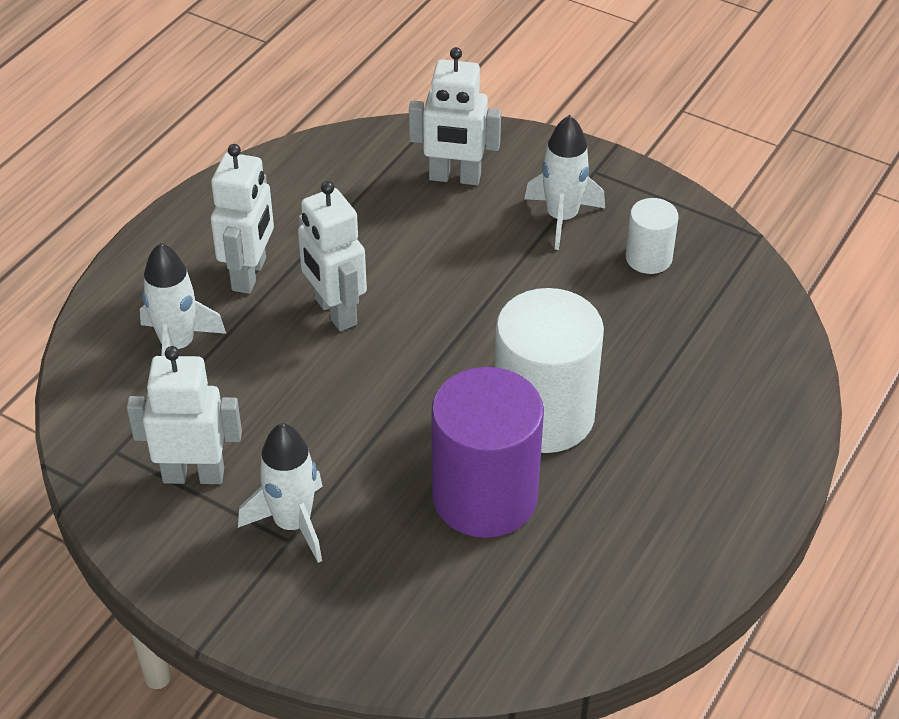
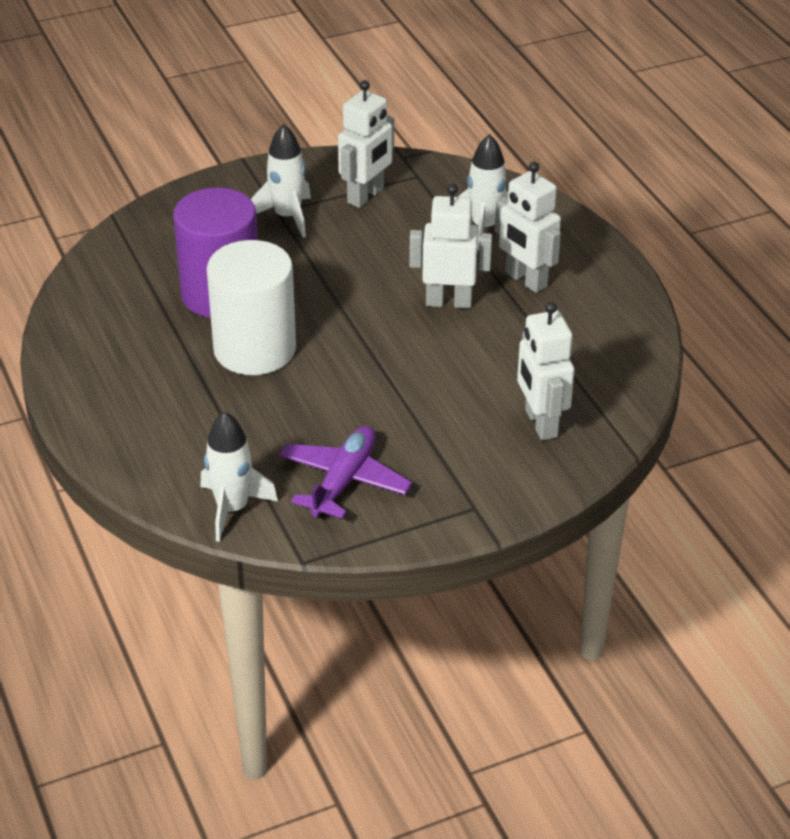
camera: 125 degrees right, 5 degrees down
(454, 177) = (540, 423): white robot -> white robot turned 60 degrees counterclockwise
(562, 218) = (436, 458): white rocket -> white rocket (232, 509)
(648, 258) = (344, 481): white cylinder -> purple plane

